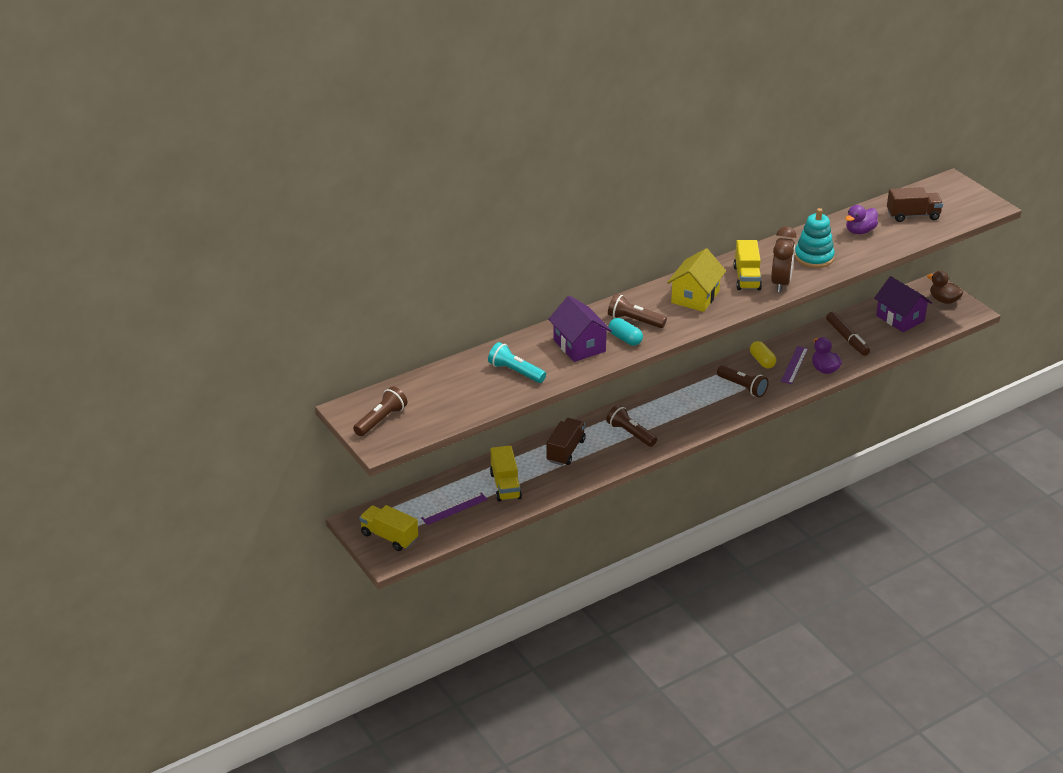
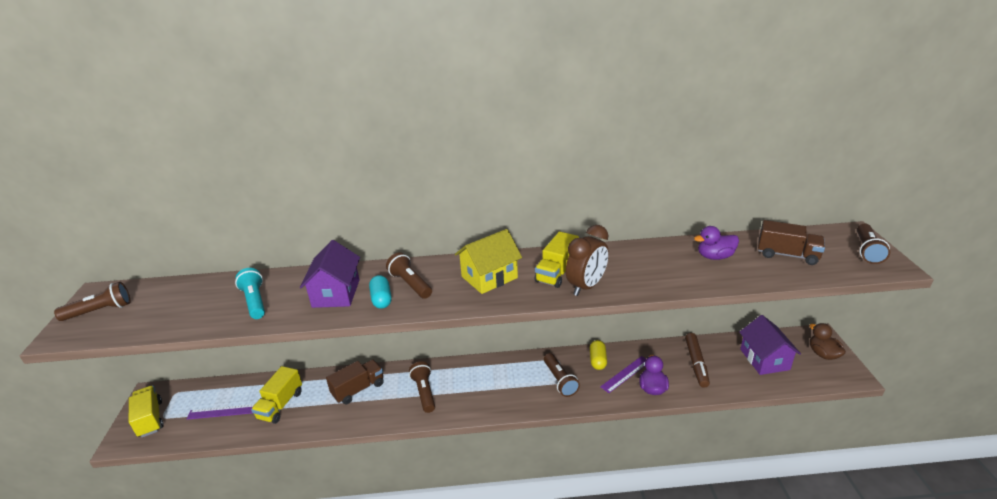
camera: 30 degrees right, 5 degrees down
(814, 257) = (643, 270): turquoise stacking toy -> none
(968, 197) = (867, 251): none -> brown flashlight

